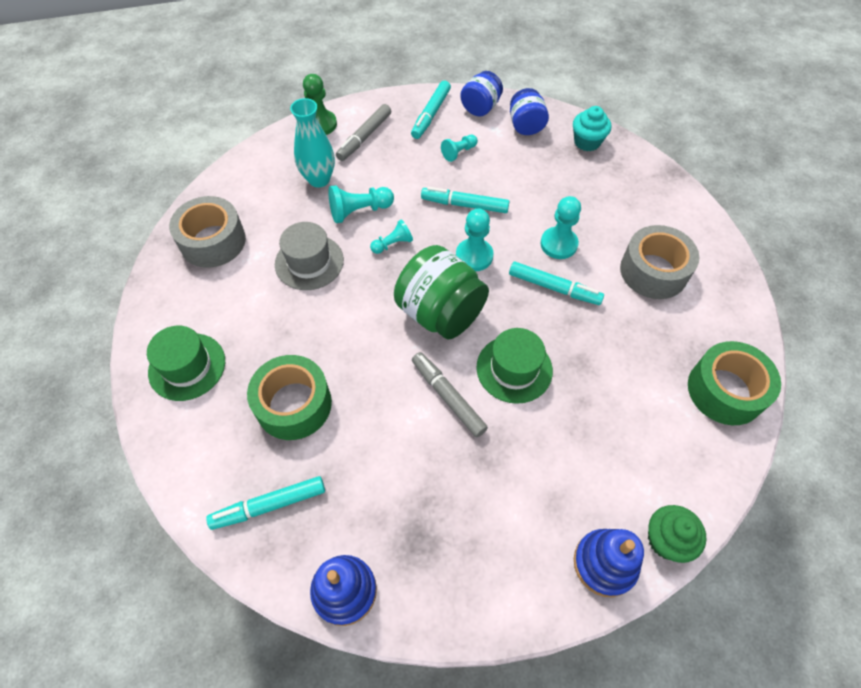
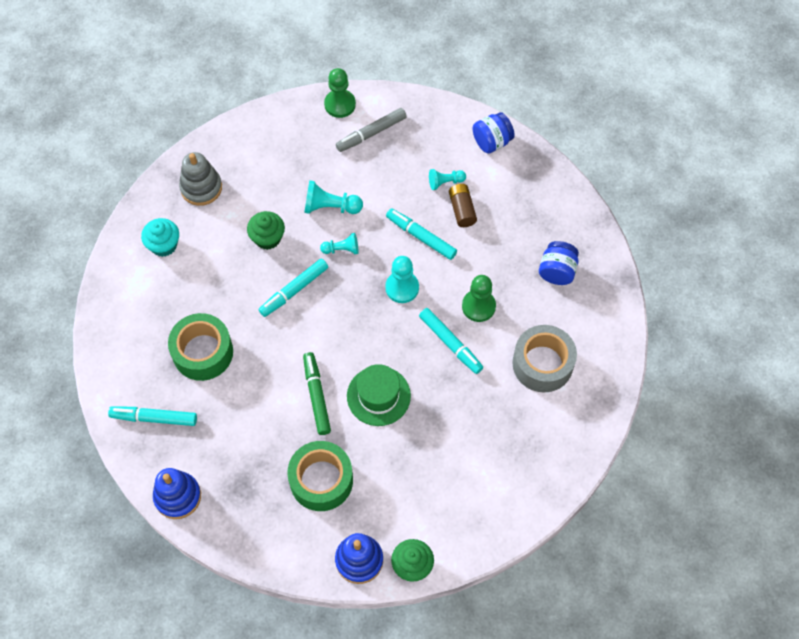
camera: 25 degrees right, 5 degrees up
(187, 366) = (140, 289): green hat -> none
(213, 241) = (201, 188): grey tape -> grey stacking toy
(309, 262) = (267, 238): grey hat -> green cupcake
(319, 179) = (312, 162): turquoise vase -> none
(431, 114) = (442, 132): turquoise marker -> turquoise marker (294, 290)
(440, 313) = (347, 326): green jar -> none
(448, 397) = (317, 396): grey marker -> green marker
(489, 169) = (462, 210): none -> brown battery
(526, 126) = (522, 178): blue jar -> blue jar (557, 271)
(558, 244) = (478, 306): turquoise pawn -> green pawn
(587, 142) = (567, 217): turquoise cupcake -> turquoise cupcake (164, 245)
(725, 390) = (531, 484): green tape -> green tape (321, 480)

